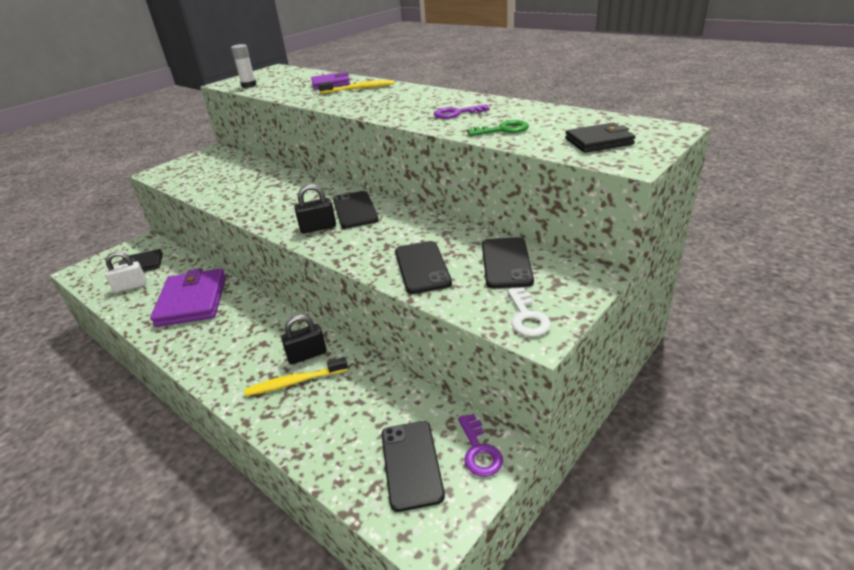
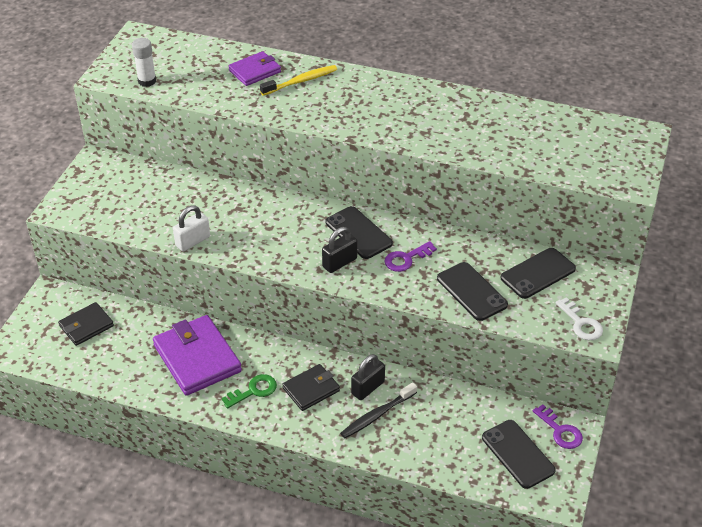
camera: 25 degrees left, 10 degrees up
(130, 286) = (104, 356): white padlock -> white padlock (193, 241)
(295, 382) = (377, 415): yellow toothbrush -> black toothbrush
(456, 113) = (445, 124): purple key -> purple key (406, 259)
(503, 130) = (506, 148): green key -> green key (254, 391)
(506, 263) = (538, 273): black phone -> black phone turned 75 degrees clockwise
(599, 141) = (595, 158): black wallet -> black wallet (311, 389)

